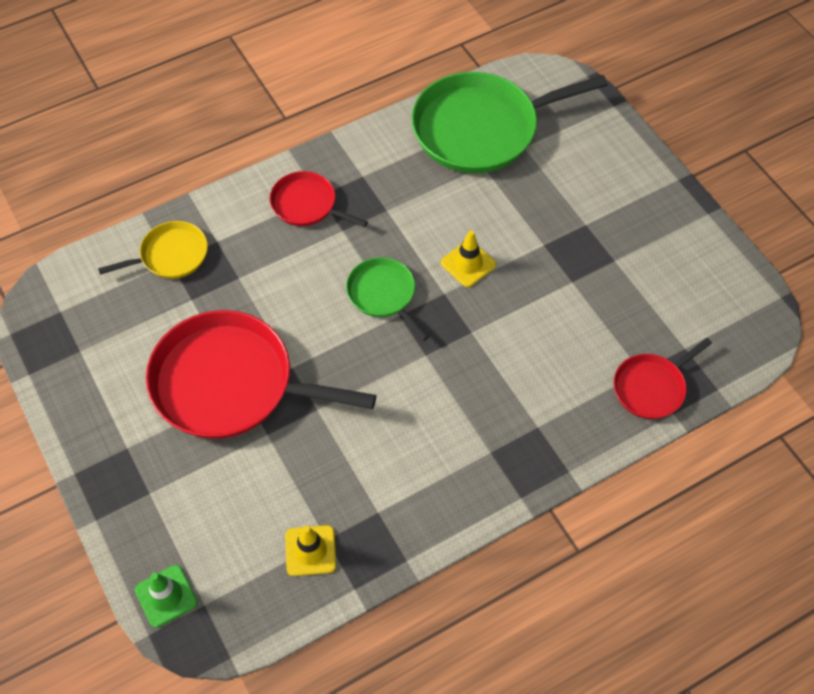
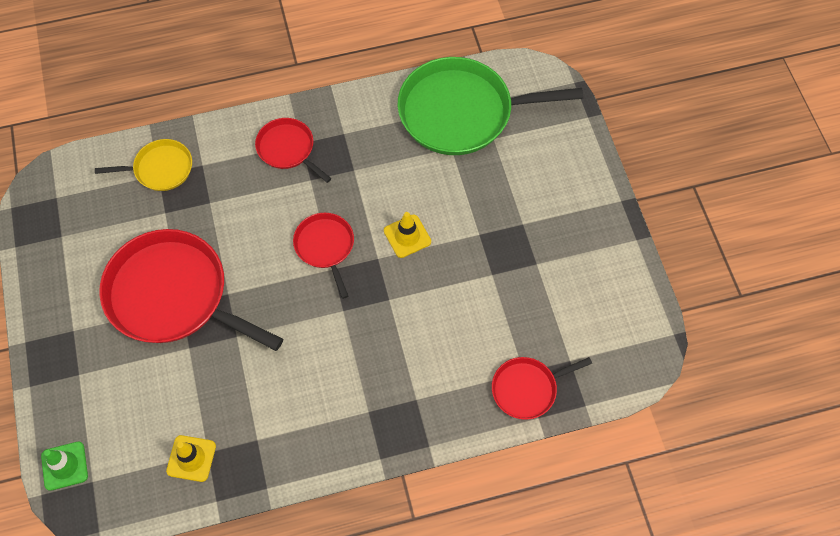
camera: 15 degrees right, 5 degrees up
(383, 294) = (325, 247): green pan -> red pan

